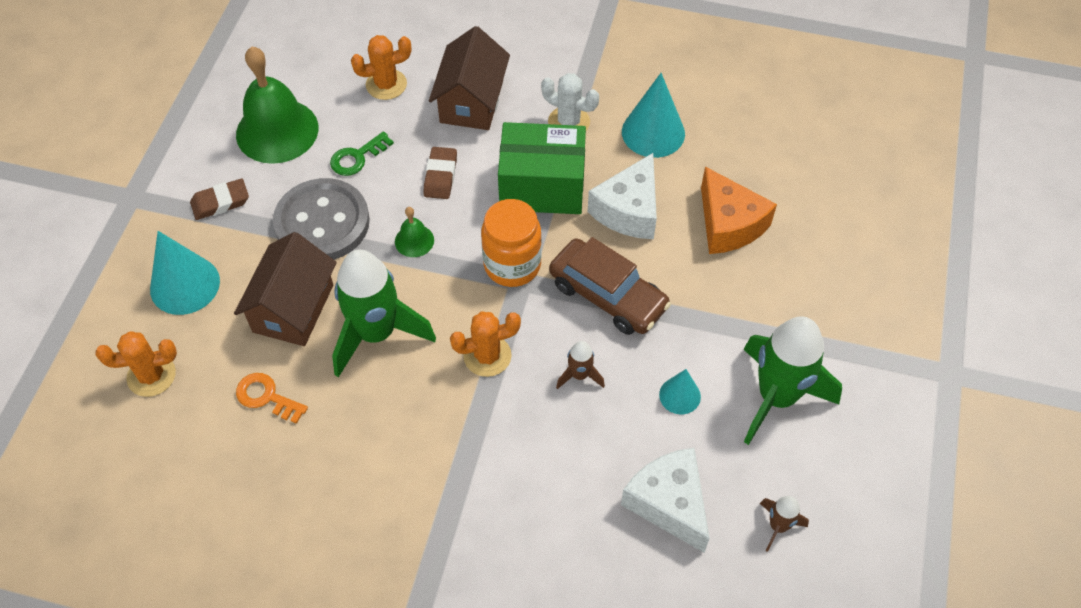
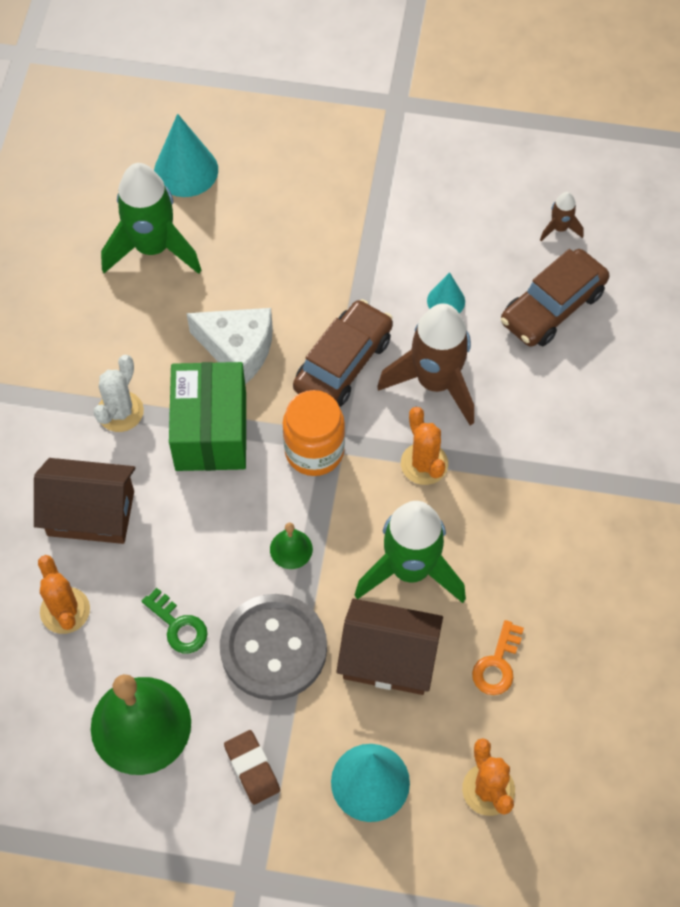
camera: 95 degrees left, 5 degrees up
(440, 176) = (201, 533): brown eraser -> none
(579, 375) = (435, 382): brown rocket -> brown rocket, size x2.24
(653, 132) = (133, 331): turquoise cone -> turquoise cone (186, 170)
(669, 503) = (552, 307): white cheese -> brown car
(728, 224) = (249, 263): orange cheese -> none
(776, 397) = (437, 227): green rocket -> green rocket (153, 248)

